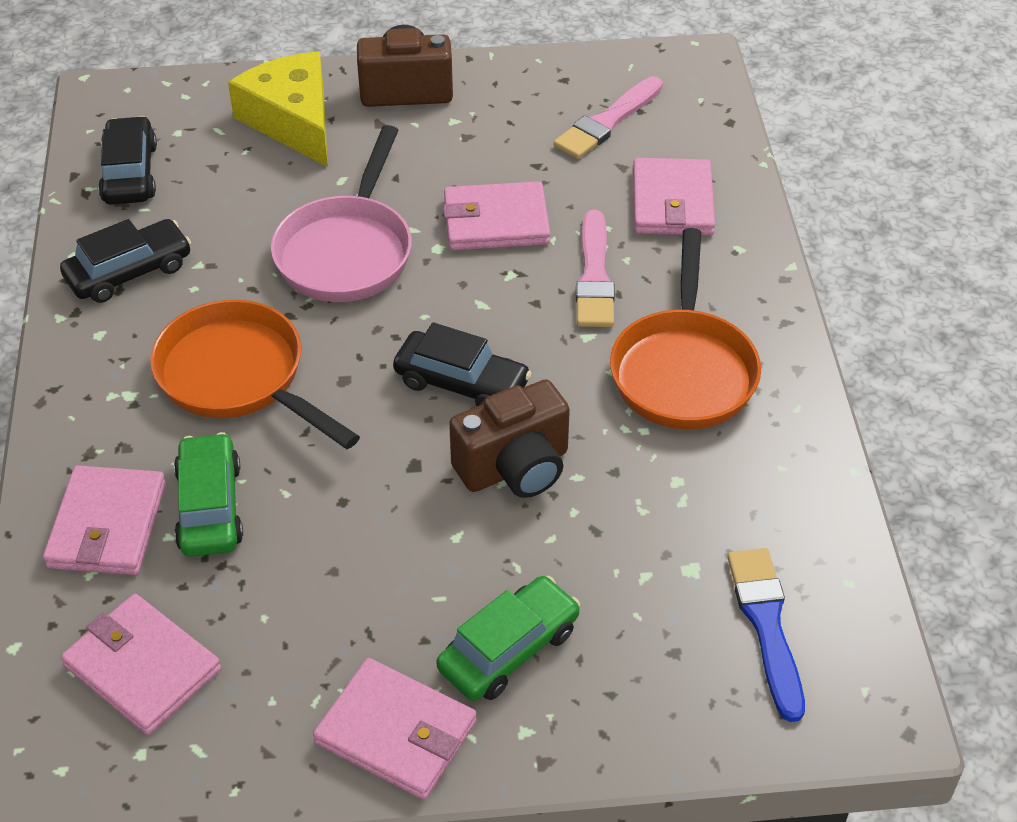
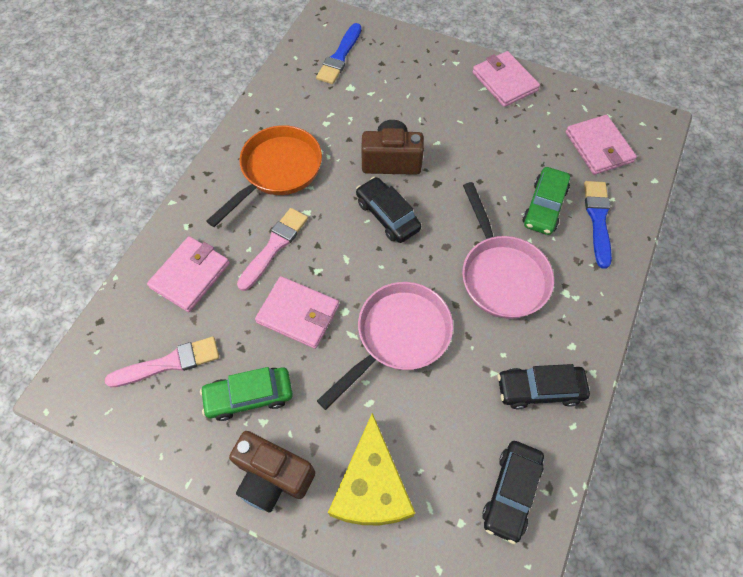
camera: 150 degrees left, 15 degrees up
(107, 525) = (598, 220): pink wallet -> blue brush
(239, 378) = (501, 274): orange pan -> pink pan
(509, 649) = (444, 90): green car -> green car (249, 396)

